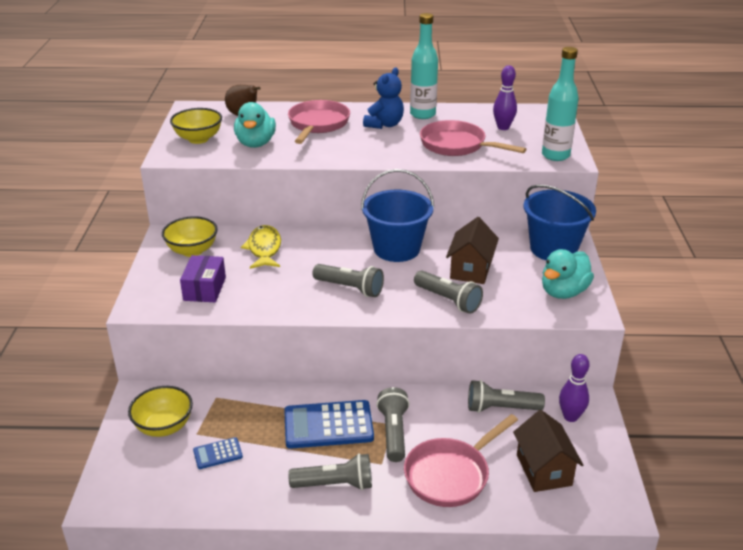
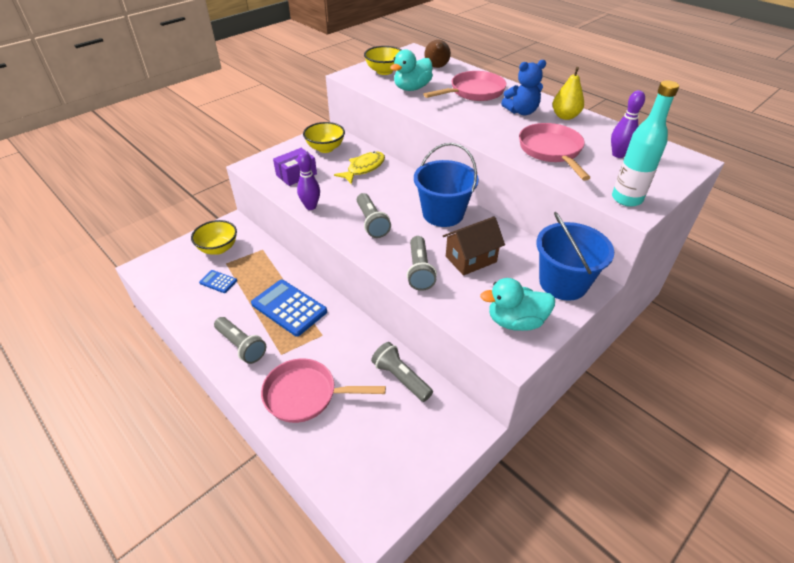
camera: 45 degrees right, 10 degrees up
(393, 432) = (315, 340): grey flashlight -> none
(422, 114) = (565, 116): turquoise bottle -> yellow pear
(544, 470) = (364, 444): brown house -> none
(570, 417) = (439, 424): purple bowling pin -> purple bowling pin (311, 206)

